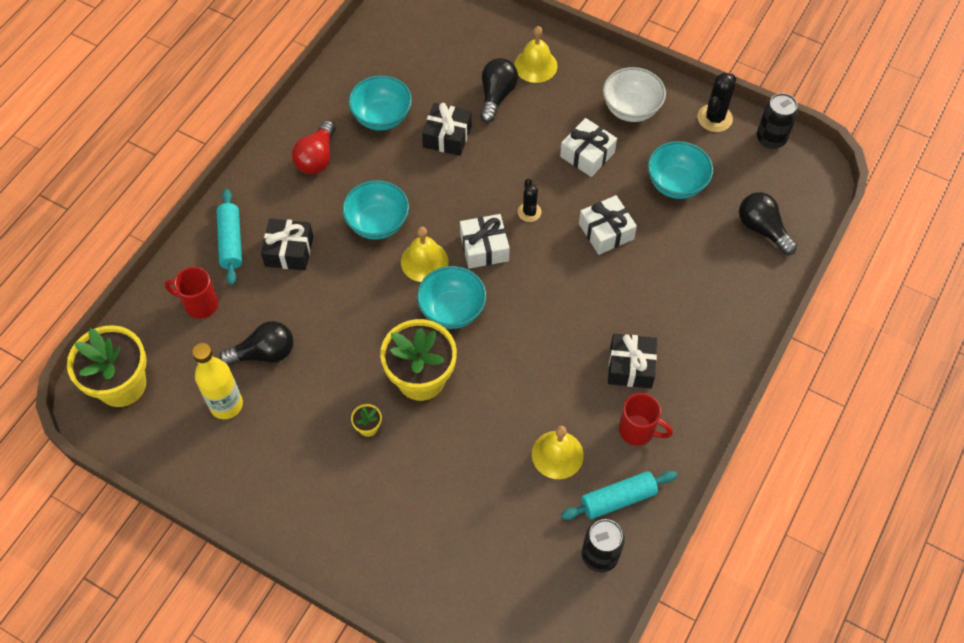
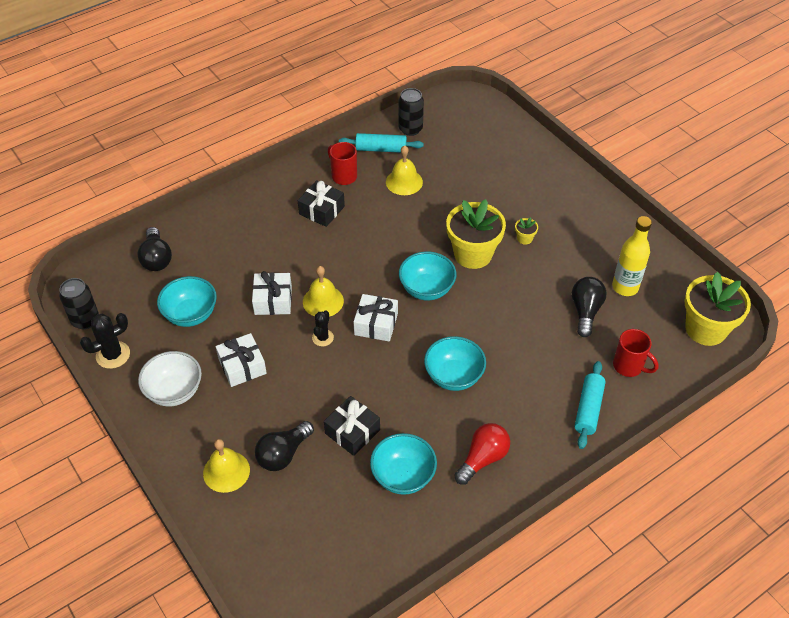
camera: 155 degrees left, 10 degrees down
(264, 353) = (585, 311): black light bulb -> black light bulb turned 90 degrees clockwise
(289, 251) = (539, 382): black gift -> none
(424, 261) = (429, 332): yellow bell -> yellow bell (323, 301)

